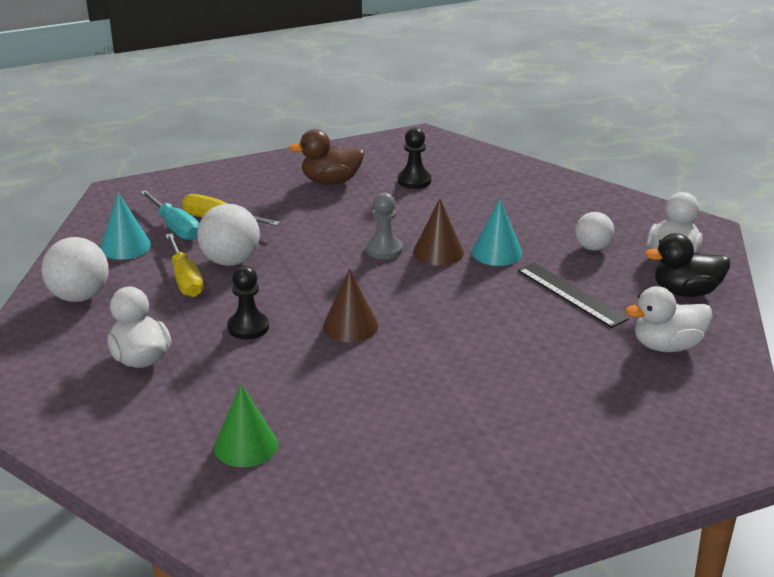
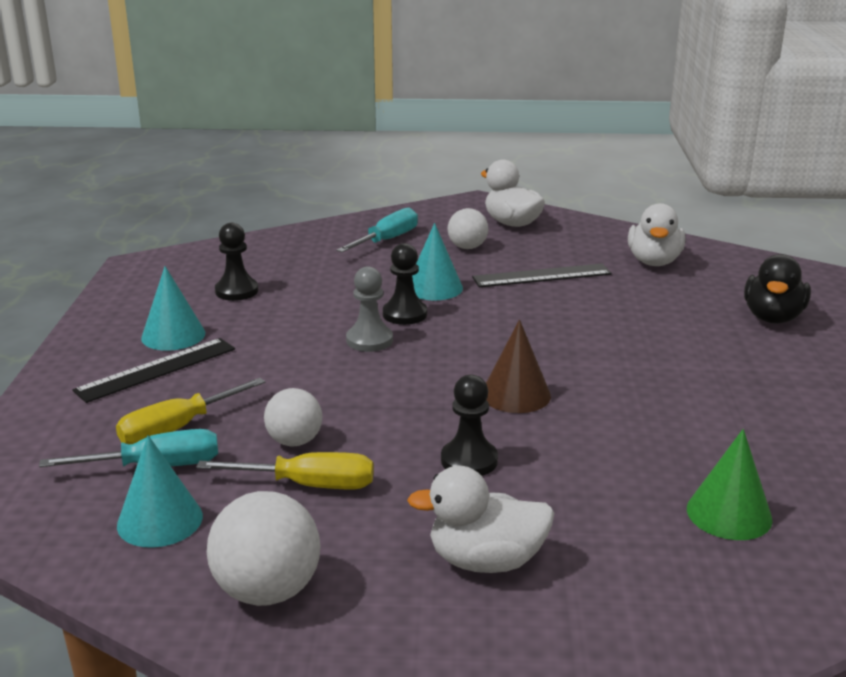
camera: 65 degrees left, 5 degrees down
(230, 261) = (294, 441): white ball -> white ball, size x0.64
(283, 191) = (156, 369): none -> black ruler
(331, 181) = (173, 335): brown duck -> turquoise cone
(438, 252) = (404, 314): brown cone -> black pawn
(566, 210) = (386, 240): none -> turquoise screwdriver
(686, 292) = (574, 234): black duck -> black duck (772, 318)

